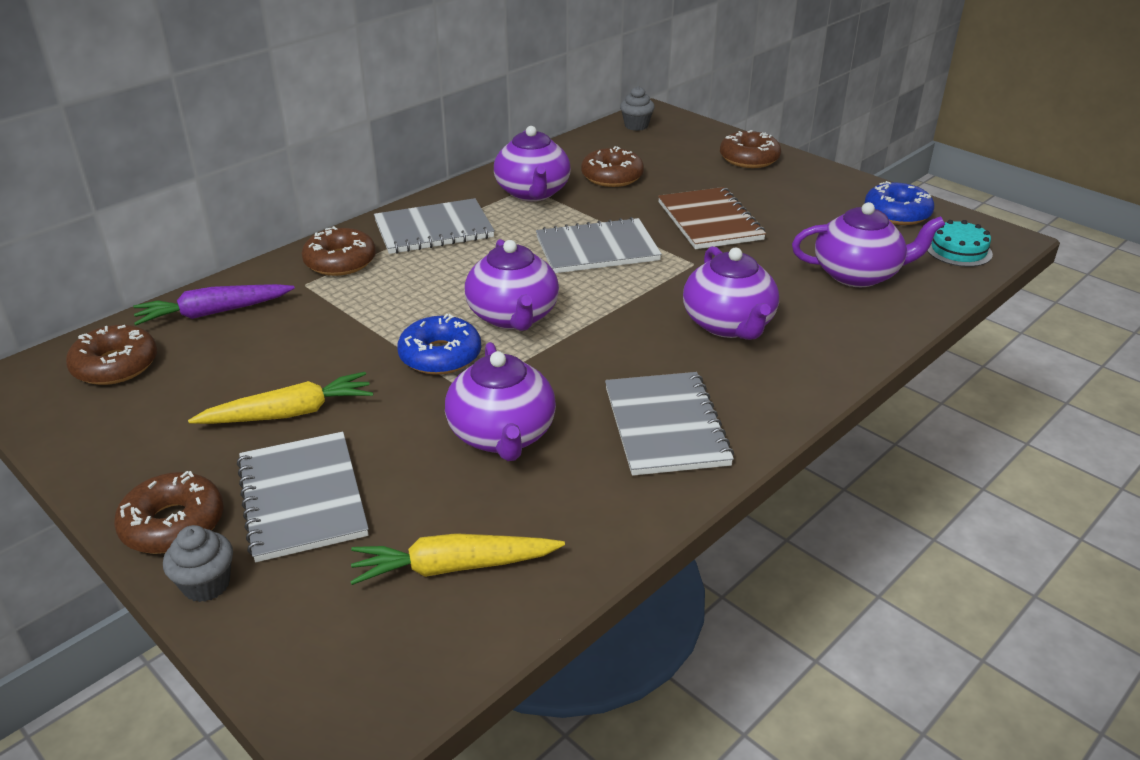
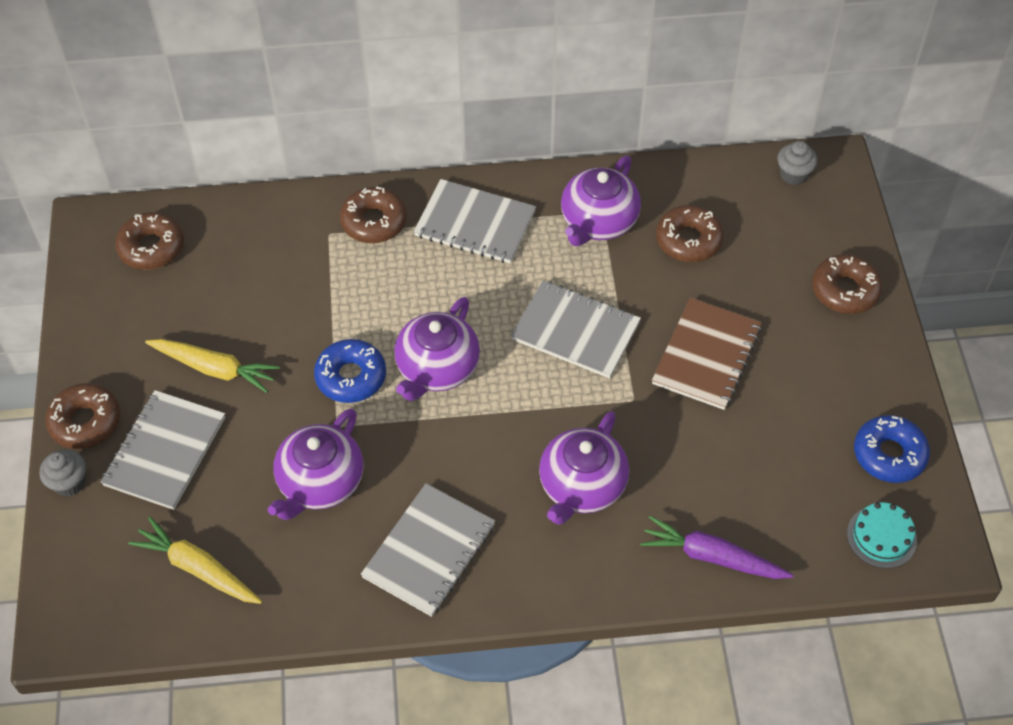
camera: 40 degrees right, 20 degrees up
(213, 313) = (247, 228): purple carrot -> purple carrot (712, 557)
(858, 274) = (752, 504): purple teapot -> none

